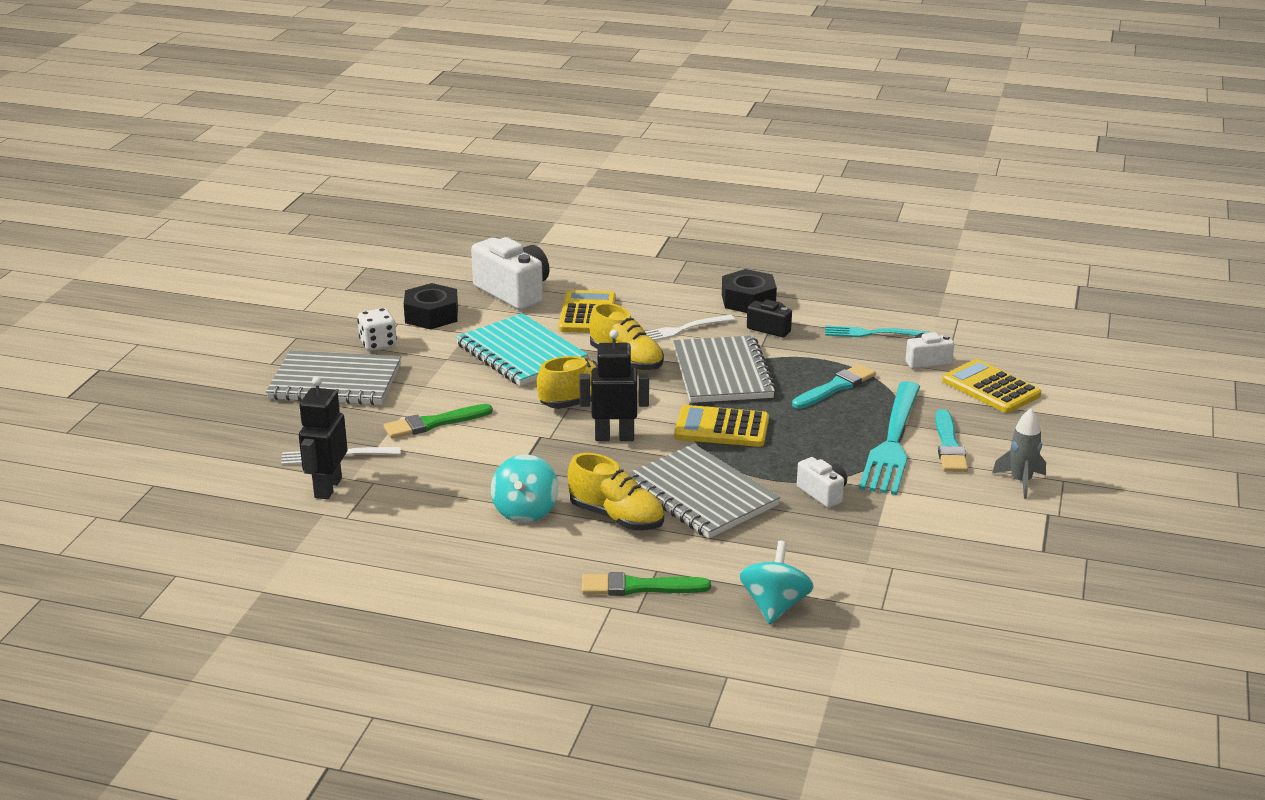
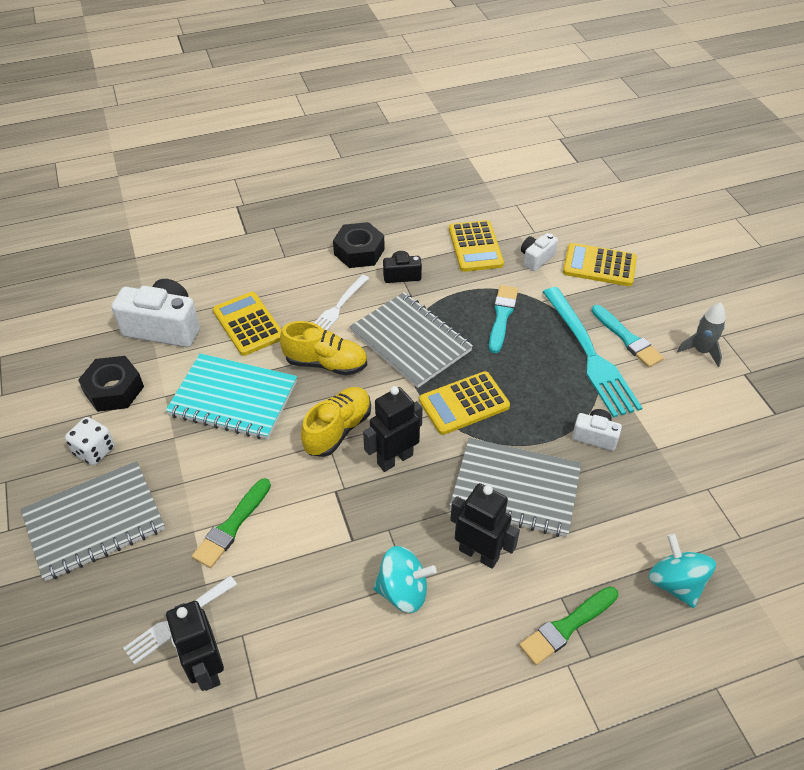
camera: 35 degrees left, 20 degrees up
(525, 511) = (403, 591): turquoise spinning top -> turquoise spinning top turned 60 degrees counterclockwise
(616, 517) = (479, 554): yellow shoe -> black robot
(872, 333) = (475, 247): turquoise fork -> yellow calculator

